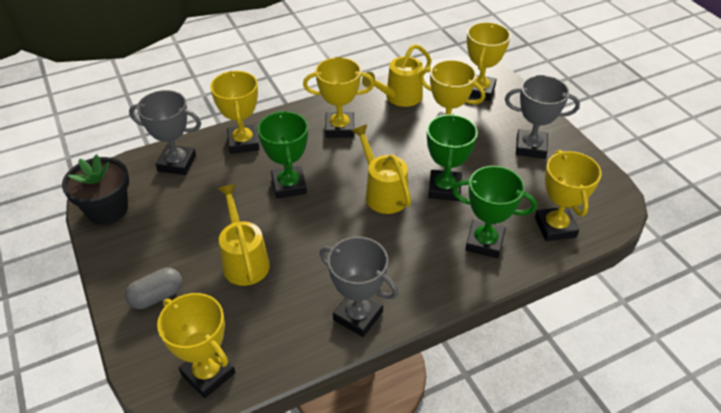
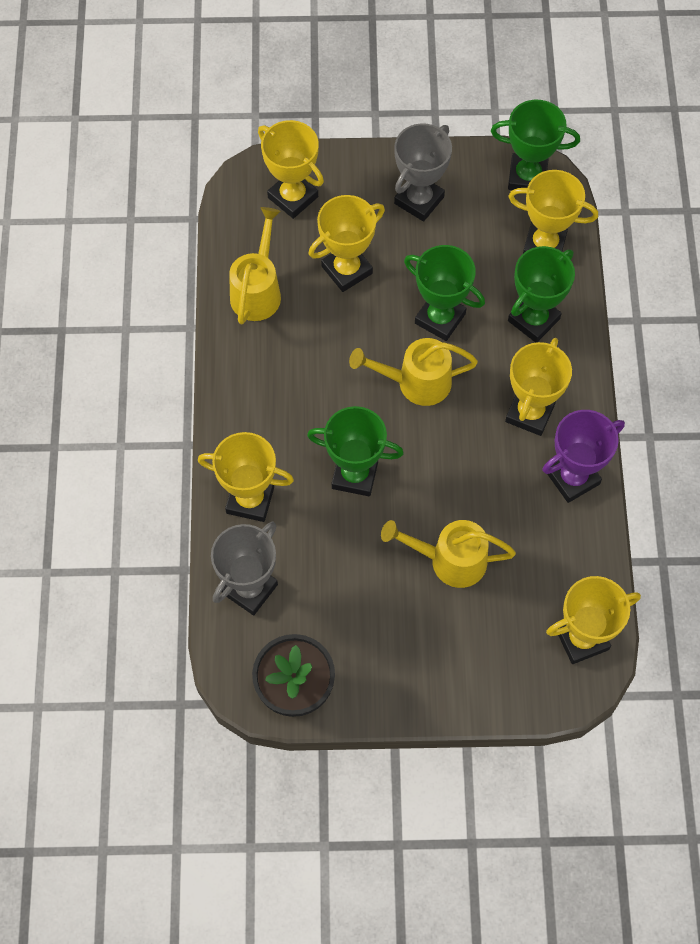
camera: 65 degrees left, 20 degrees up
(157, 296) = (460, 664): grey capsule -> none
(339, 128) = (281, 381): yellow trophy -> yellow trophy (530, 413)
(358, 316) = (572, 478): grey trophy -> purple trophy
(399, 98) = (258, 290): yellow watering can -> yellow watering can turned 150 degrees counterclockwise
(605, 198) = (527, 177): none -> green trophy

